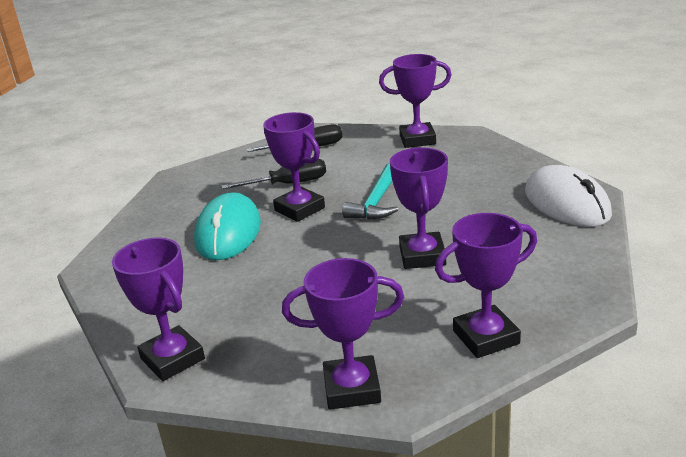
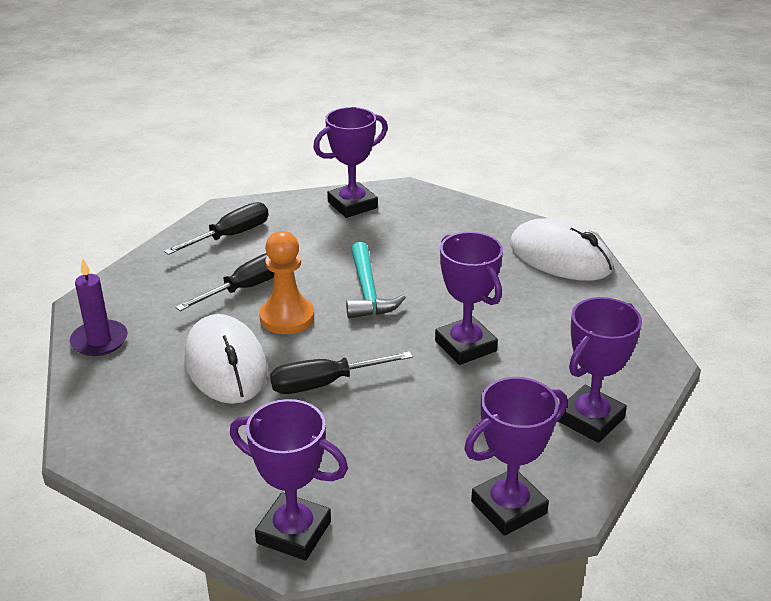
camera: 30 degrees left, 5 degrees up
(161, 201) = (99, 341): none -> purple candle
(228, 232) = (225, 365): turquoise mouse -> white mouse
(286, 260) = (324, 384): none -> black screwdriver
(299, 209) = (287, 317): purple trophy -> orange pawn

